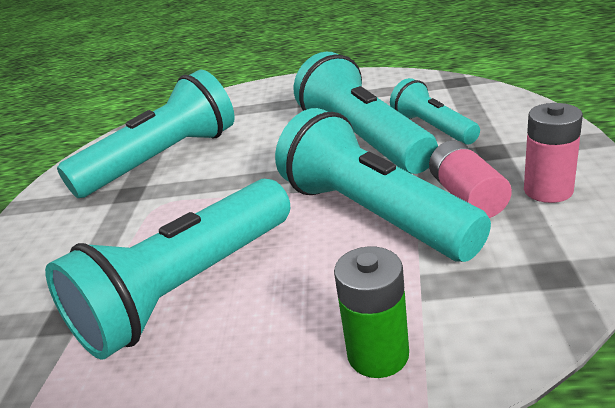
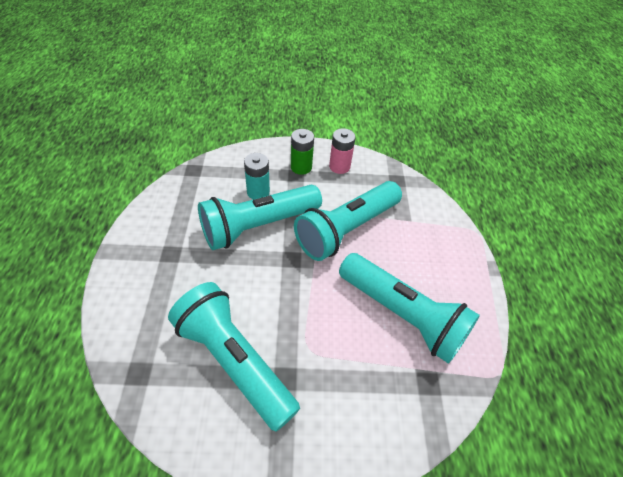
camera: 100 degrees left, 20 degrees up
(378, 354) = (443, 238): green battery -> green battery (301, 167)
(433, 128) = (258, 192): turquoise flashlight -> turquoise battery
(467, 196) = (338, 192): pink battery -> none

